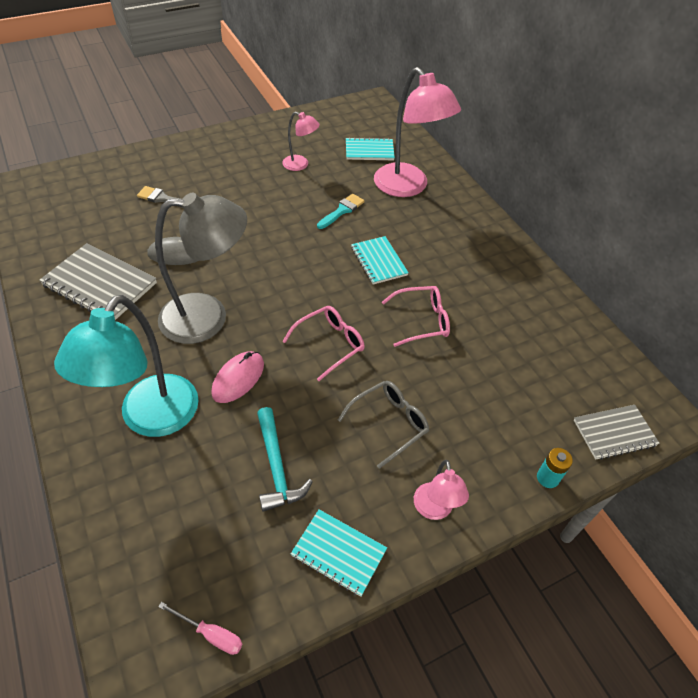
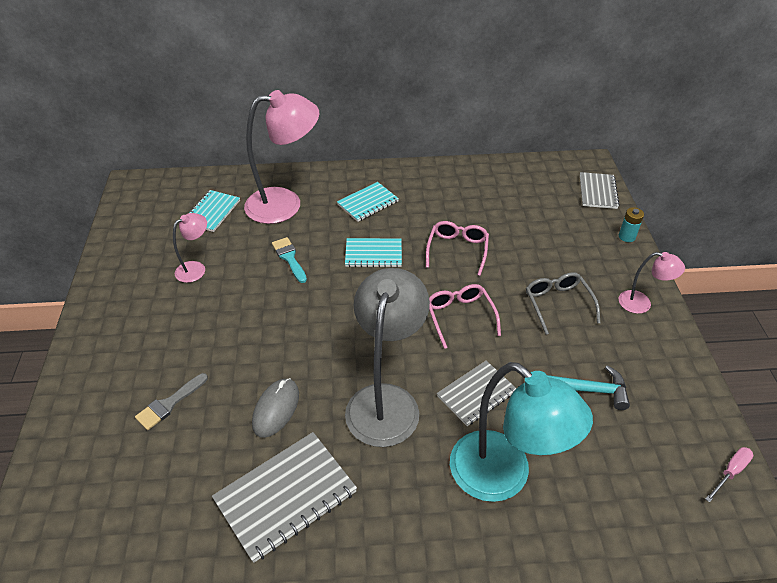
camera: 65 degrees left, 5 degrees down
(238, 378) = (476, 394): pink mouse -> grey notebook
(339, 553) = (669, 370): turquoise notebook -> turquoise notebook (368, 203)

